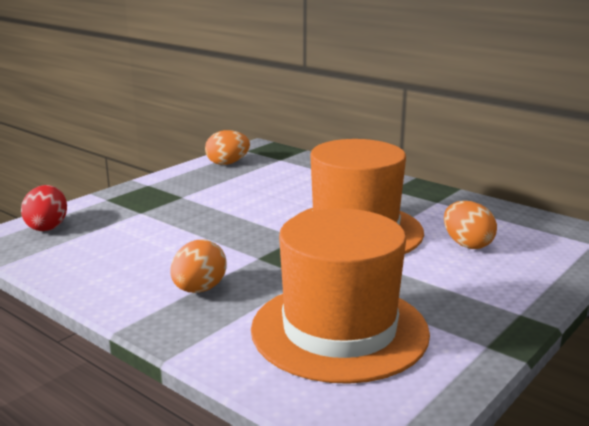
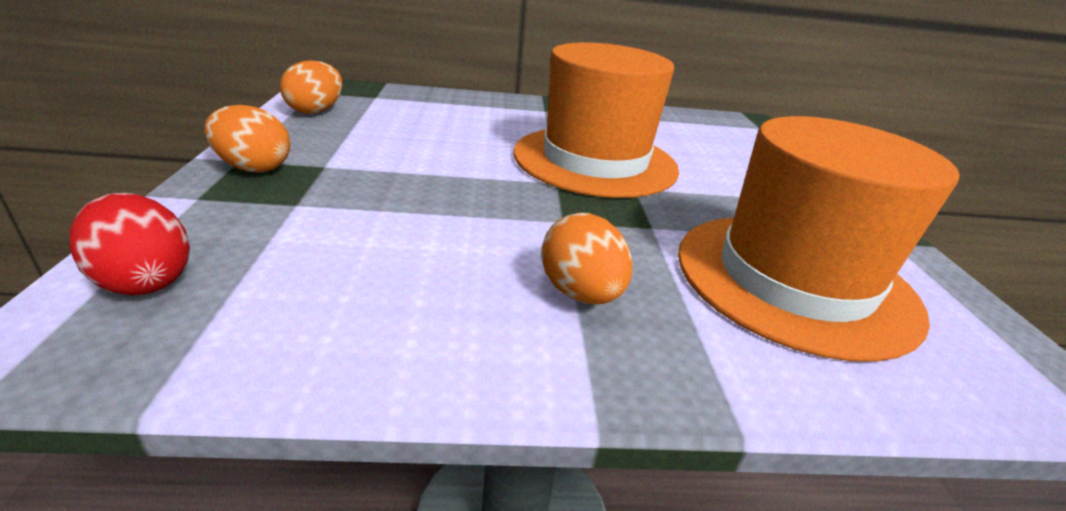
camera: 45 degrees left, 10 degrees up
(467, 244) = (698, 150): orange egg -> orange egg (254, 168)

